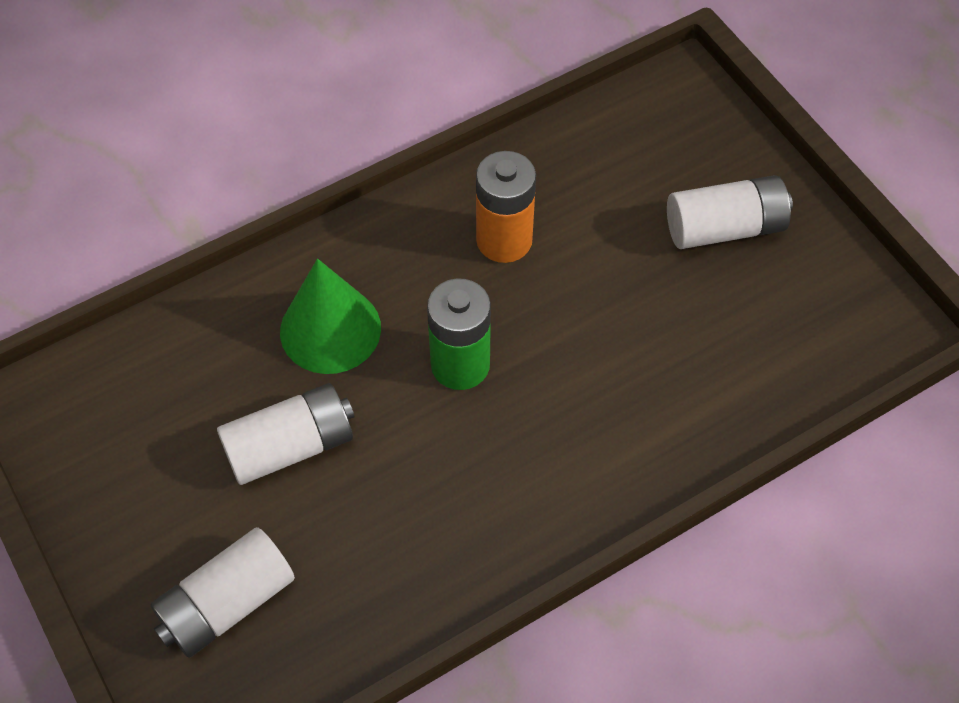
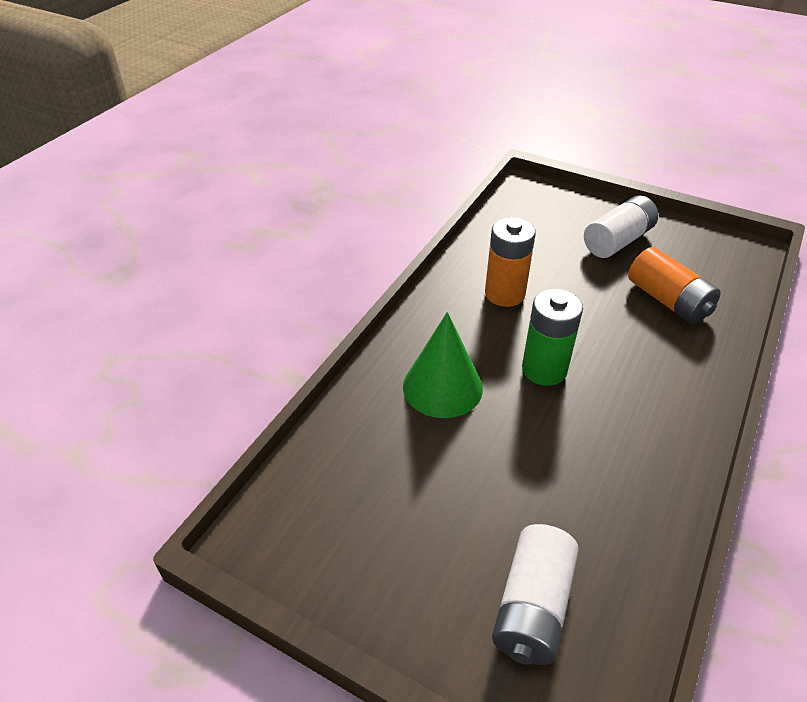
camera: 30 degrees left, 15 degrees down
(290, 446) = (480, 471): white battery -> none
(701, 348) = (668, 300): none -> orange battery

